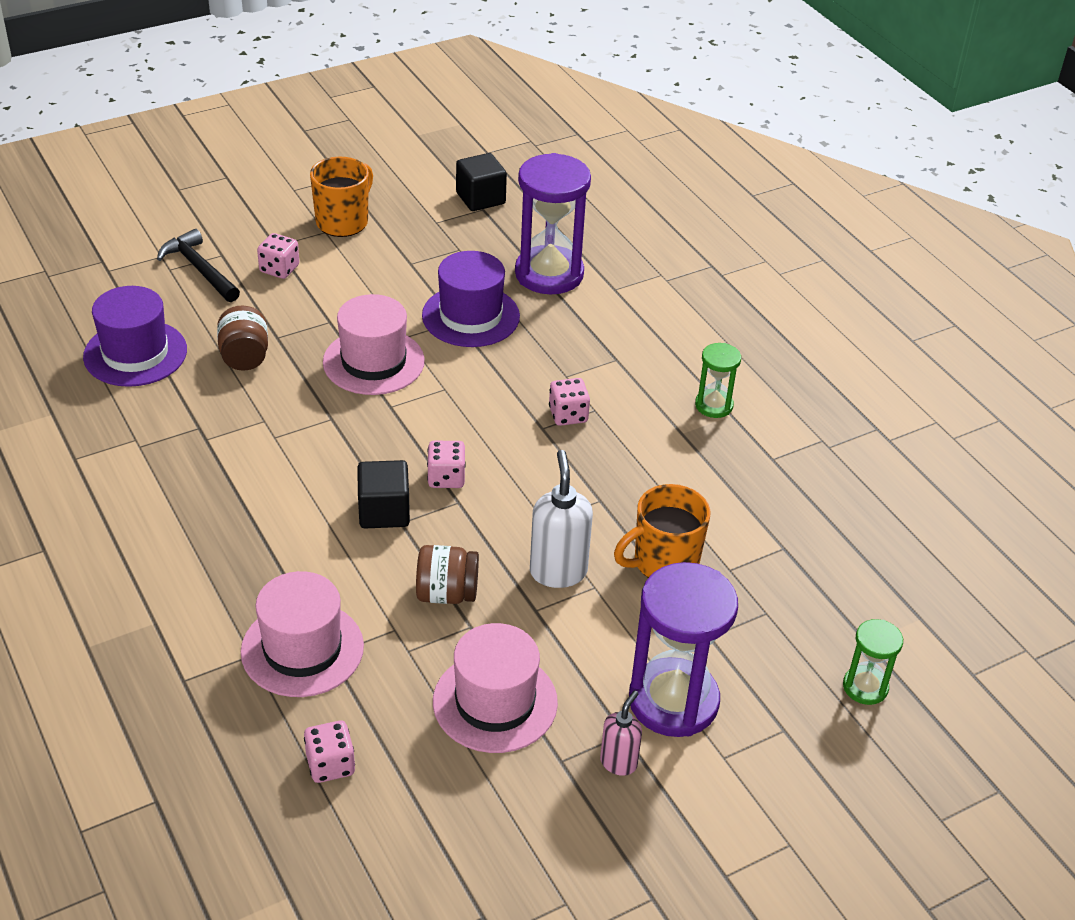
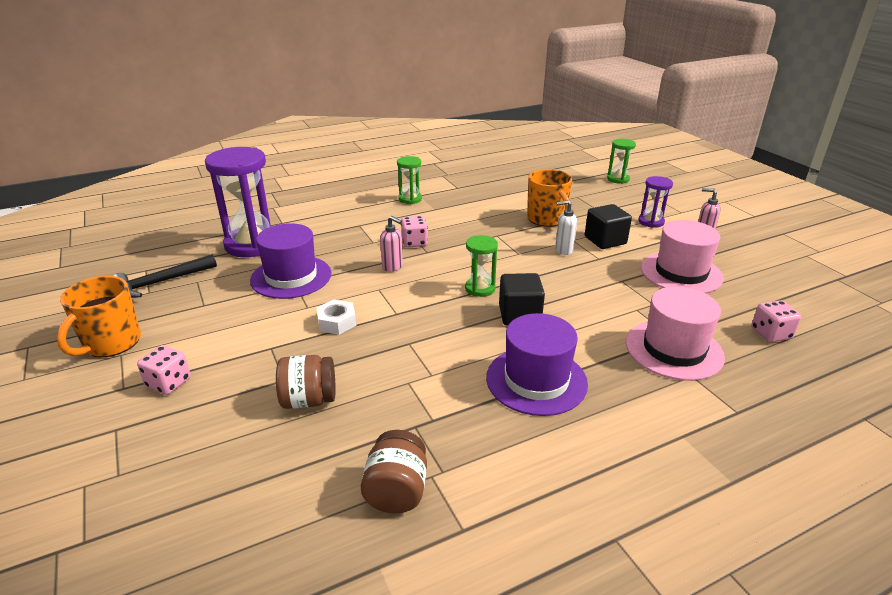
camera: 85 degrees left, 10 degrees down
(135, 353) = (278, 491): purple hat -> purple hat (536, 380)
(199, 269) = (133, 446): black hammer -> black hammer (161, 282)
(343, 221) = (111, 343): orange mug -> orange mug turned 105 degrees counterclockwise
(373, 362) = (337, 322): pink hat -> white nut
(446, 478) = (480, 288): pink dice -> green hourglass
(447, 593) = (595, 289): brown jar -> brown jar (396, 491)
(480, 198) = (129, 270): black cube -> black cube (605, 240)
(498, 398) = (393, 267): none -> pink soap dispenser
(558, 571) = (563, 250): white soap dispenser -> white soap dispenser, size x0.60
(673, 701) = (651, 222): purple hourglass -> purple hourglass, size x0.51

